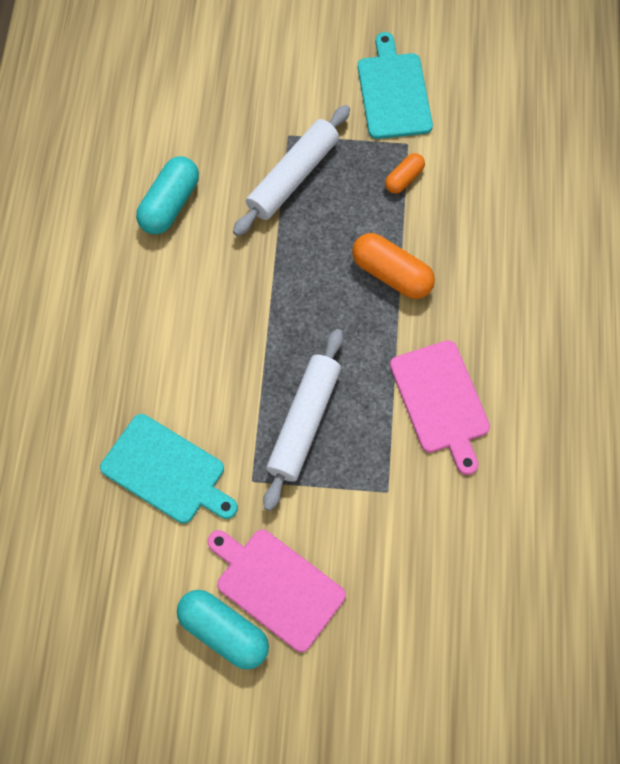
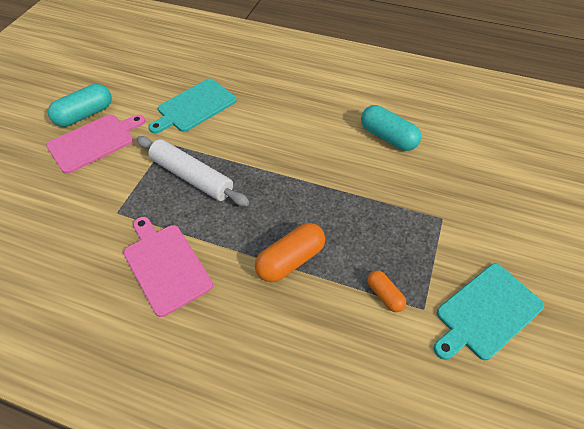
camera: 105 degrees right, 15 degrees down
(293, 177) = (400, 213): white rolling pin -> none
(393, 92) = (486, 312): turquoise cutting board -> turquoise cutting board turned 135 degrees clockwise
(441, 401) = (165, 265): pink cutting board -> pink cutting board turned 60 degrees clockwise

